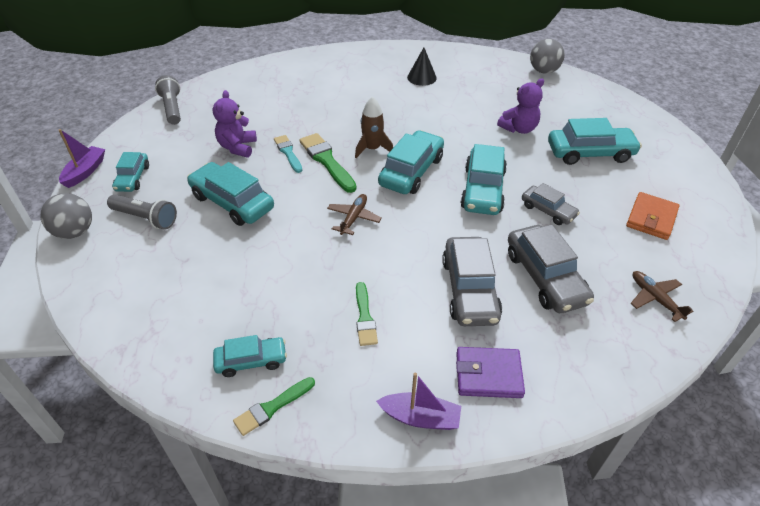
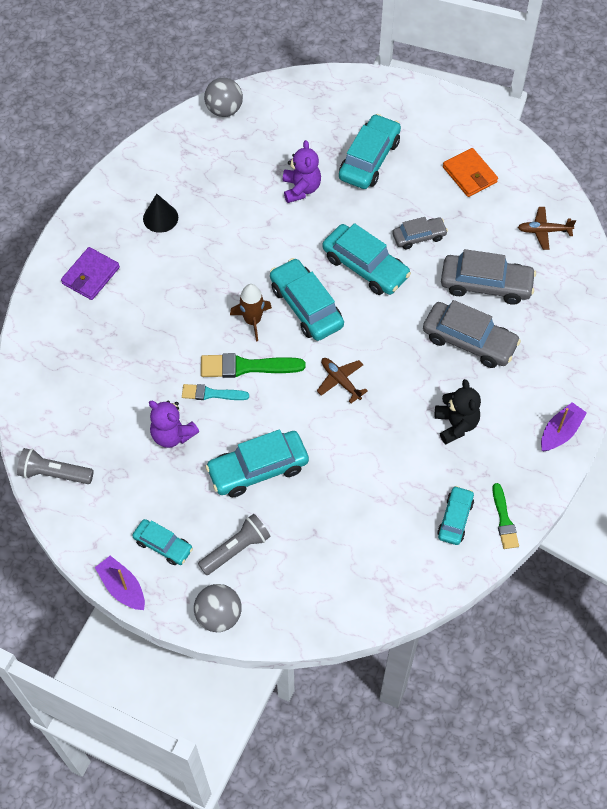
camera: 60 degrees left, 15 degrees up
(365, 317) = (456, 424): green brush -> black teddy bear
(488, 374) = (549, 373): purple wallet -> purple wallet (90, 275)

